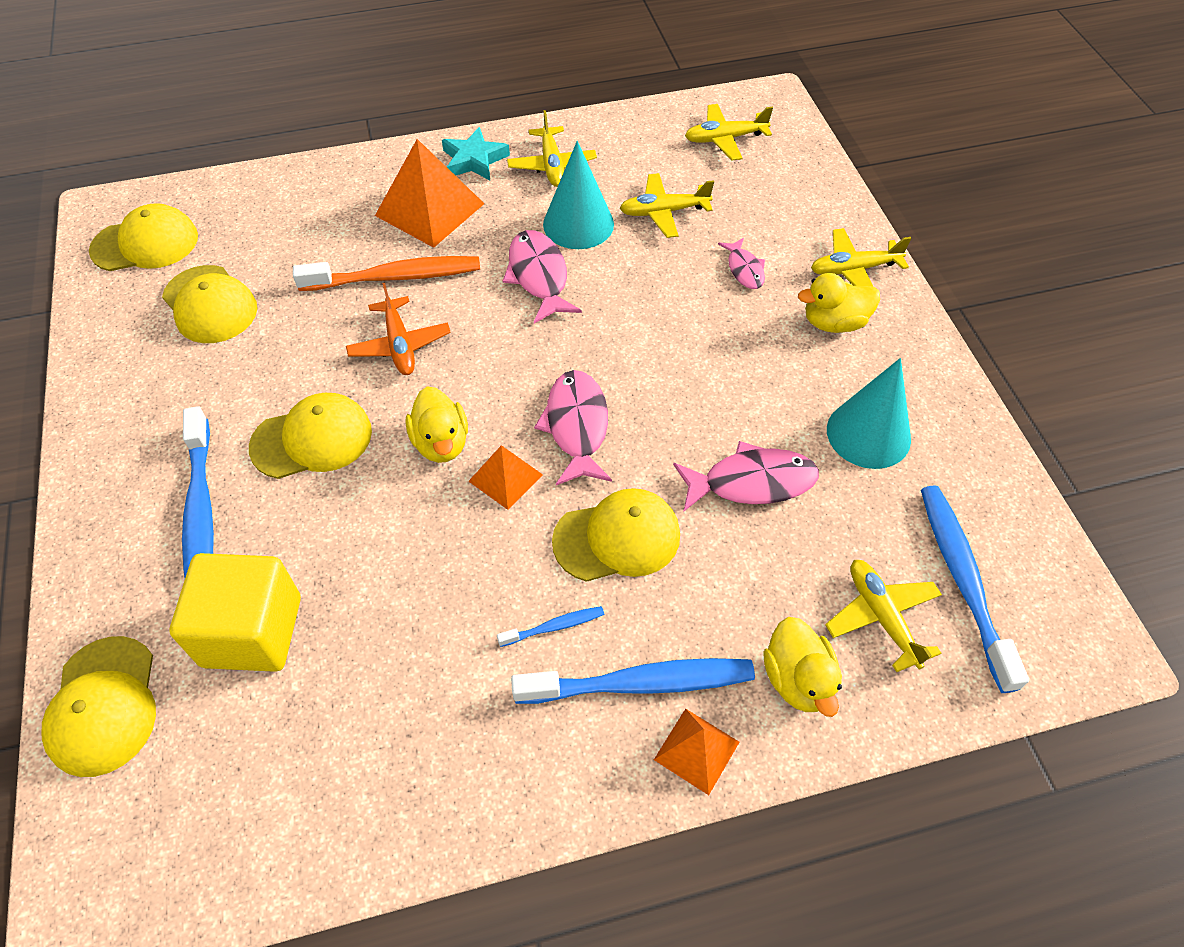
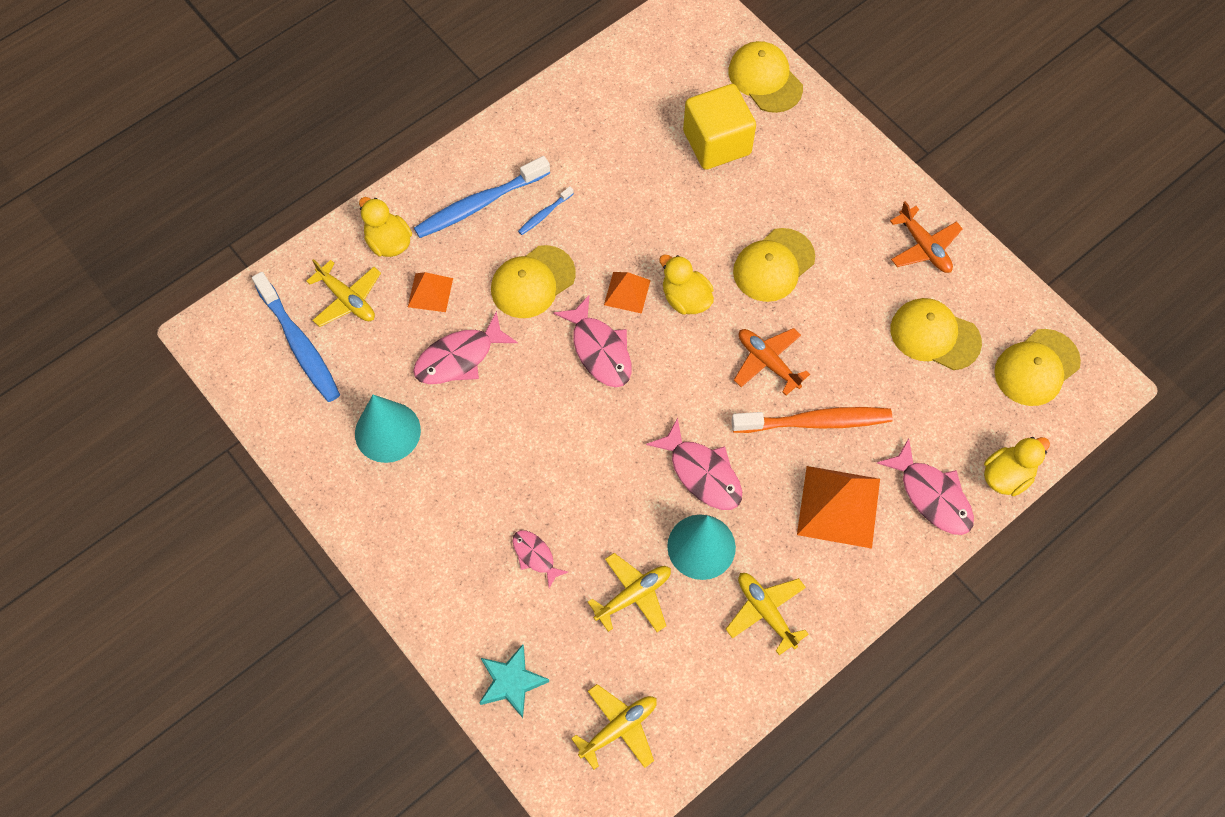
camera: 155 degrees right, 10 degrees up
(131, 391) = (924, 247): none -> orange plane
(200, 512) = (804, 191): blue toothbrush -> none
(340, 189) = (932, 495): none -> pink fish
(395, 277) = (815, 422): orange toothbrush -> orange toothbrush turned 150 degrees counterclockwise
(474, 160) = (840, 586): turquoise star -> turquoise star (511, 682)
(696, 751) = (433, 183): orange pyramid -> orange pyramid (430, 292)
(834, 323) = (442, 529): yellow duck -> yellow duck (1006, 476)
(854, 270) = (440, 597): yellow plane -> none

